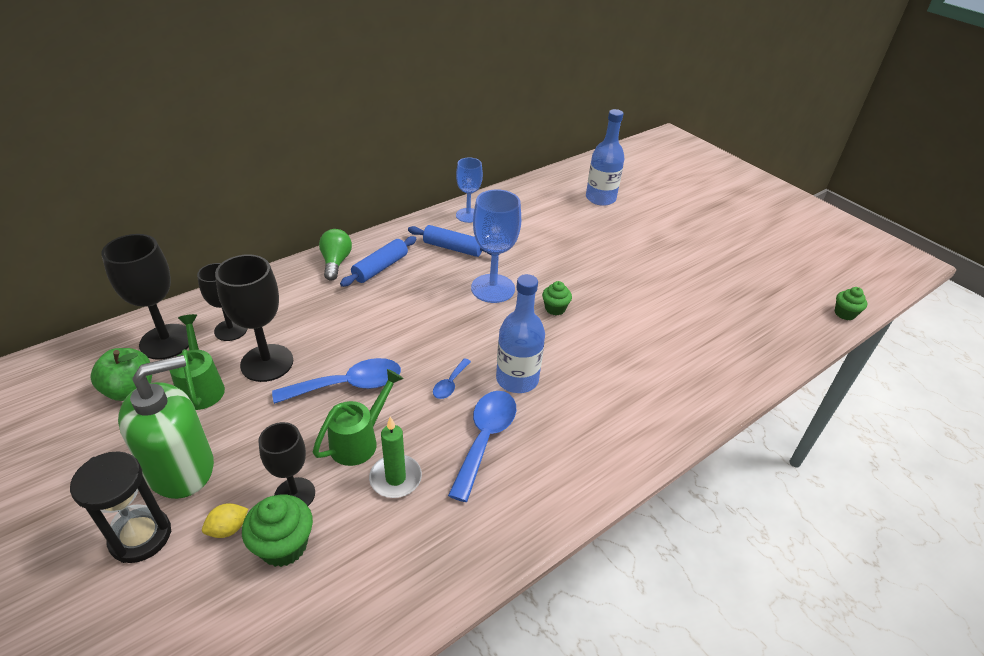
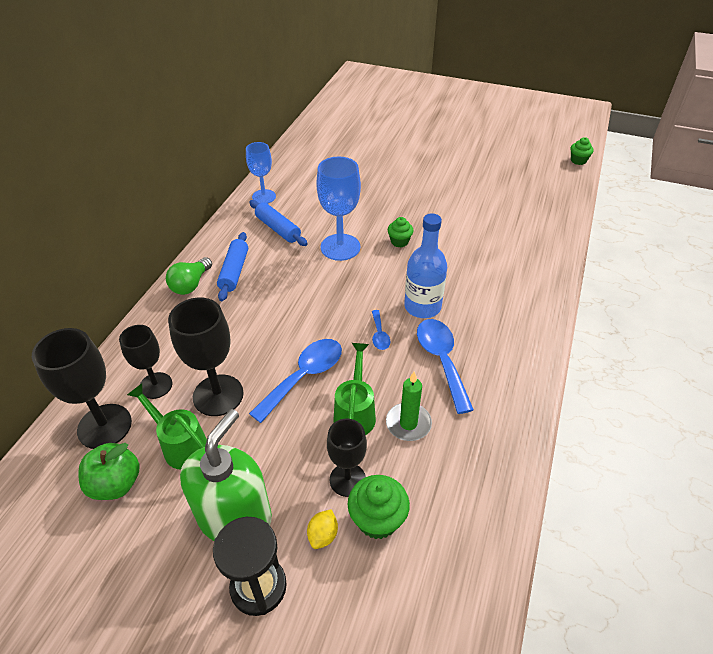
camera: 30 degrees left, 5 degrees up
(336, 262) = (191, 284): green light bulb -> green light bulb turned 120 degrees counterclockwise
(453, 248) = (278, 229): blue rolling pin -> blue rolling pin turned 60 degrees clockwise
(600, 198) = (353, 141): blue bottle -> none

